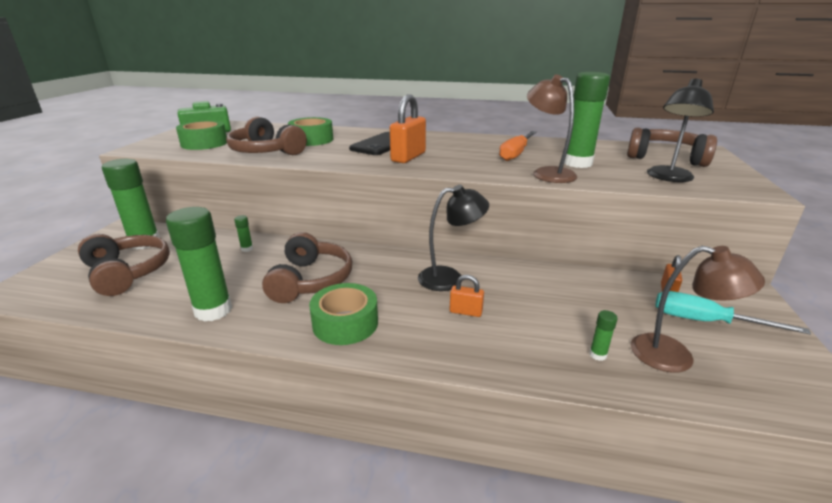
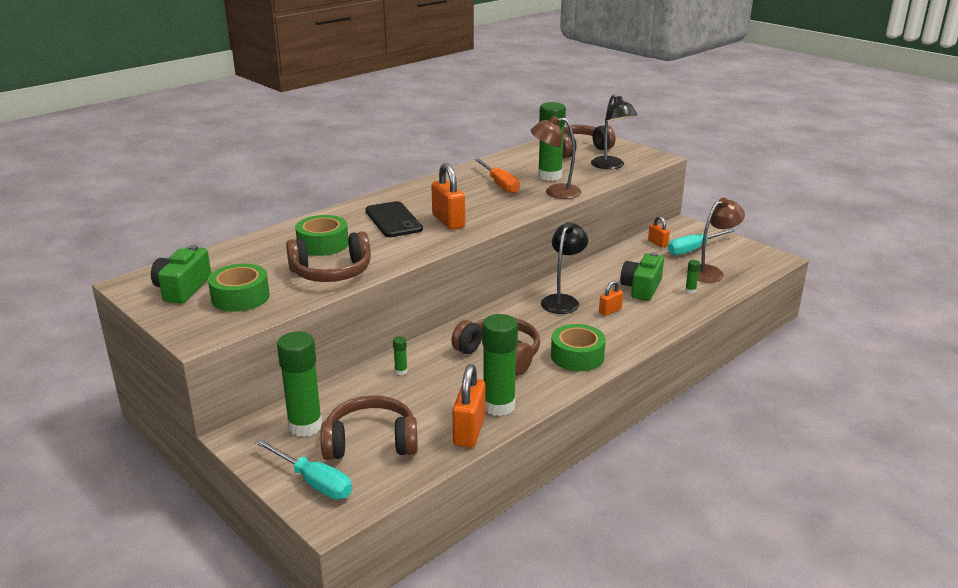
camera: 55 degrees left, 0 degrees up
(62, 270) = (313, 482): none -> turquoise screwdriver
(160, 310) = (469, 431): none -> orange padlock
(547, 315) = (641, 288): none -> green camera

